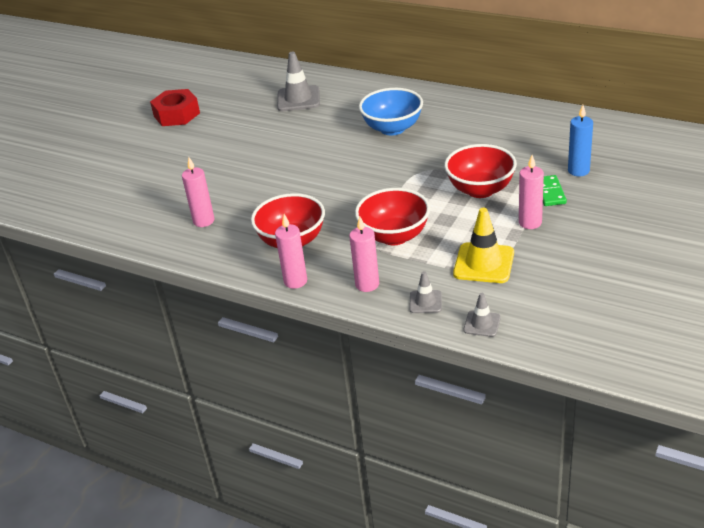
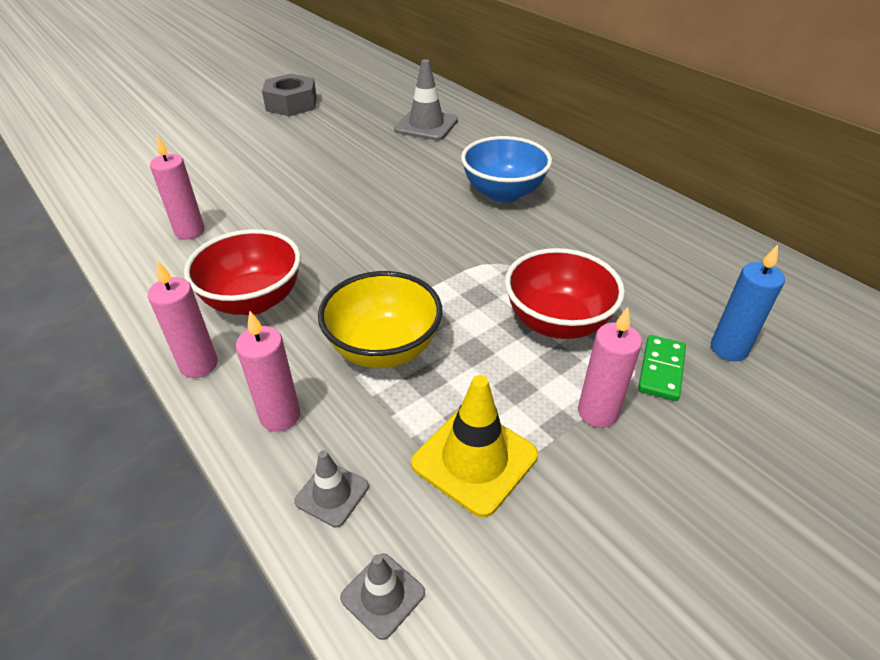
camera: 20 degrees right, 5 degrees up
(177, 114) = (291, 104): red nut -> grey nut
(394, 236) = (384, 348): red bowl -> yellow bowl

